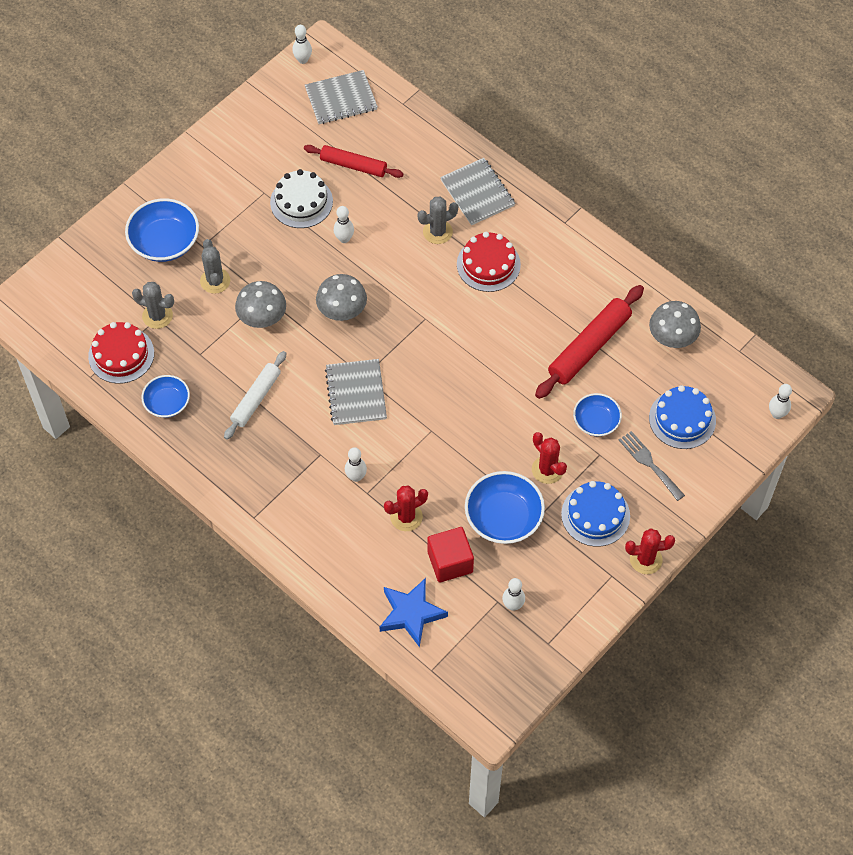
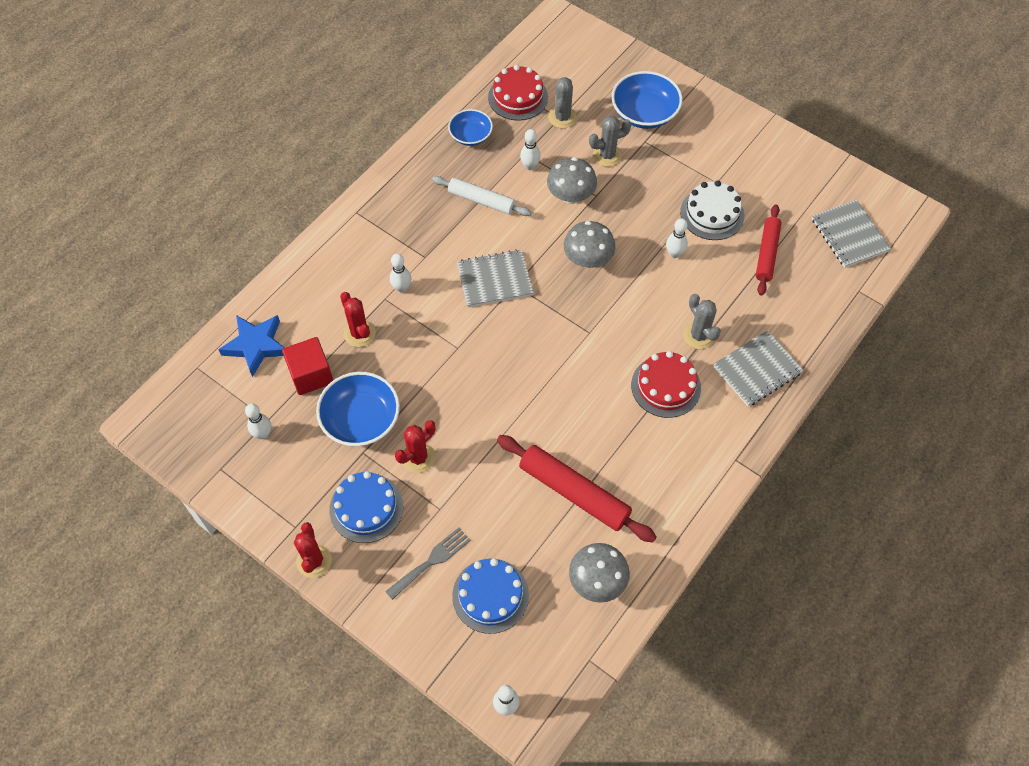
camera: 85 degrees right, 0 degrees up
(303, 60) = (890, 197): white bowling pin -> white bowling pin (530, 166)
(596, 421) = (480, 503): blue bowl -> none

